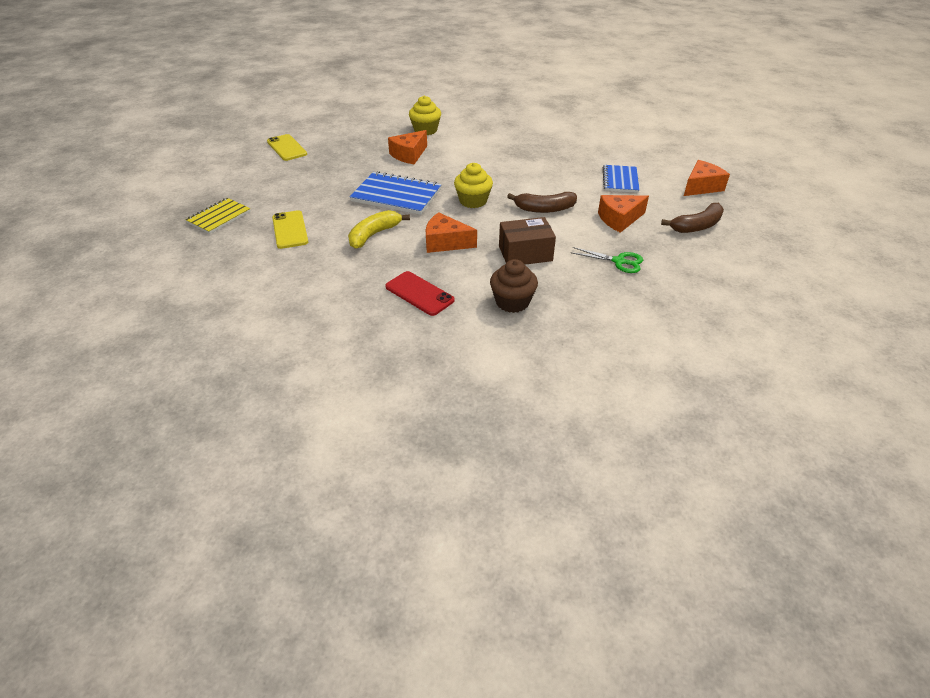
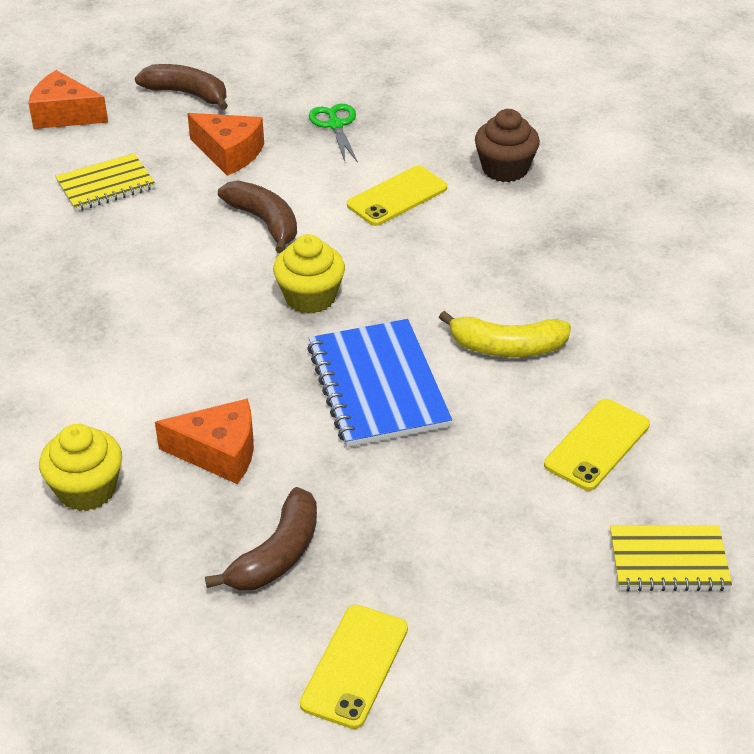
camera: 125 degrees left, 0 degrees up
(348, 150) = (277, 554): none -> brown banana
(419, 293) = (575, 240): red phone -> none
(445, 242) = (448, 271): orange cheese -> none
(525, 253) = (397, 196): brown box -> yellow phone
(620, 180) = (106, 185): blue notebook -> yellow notebook

